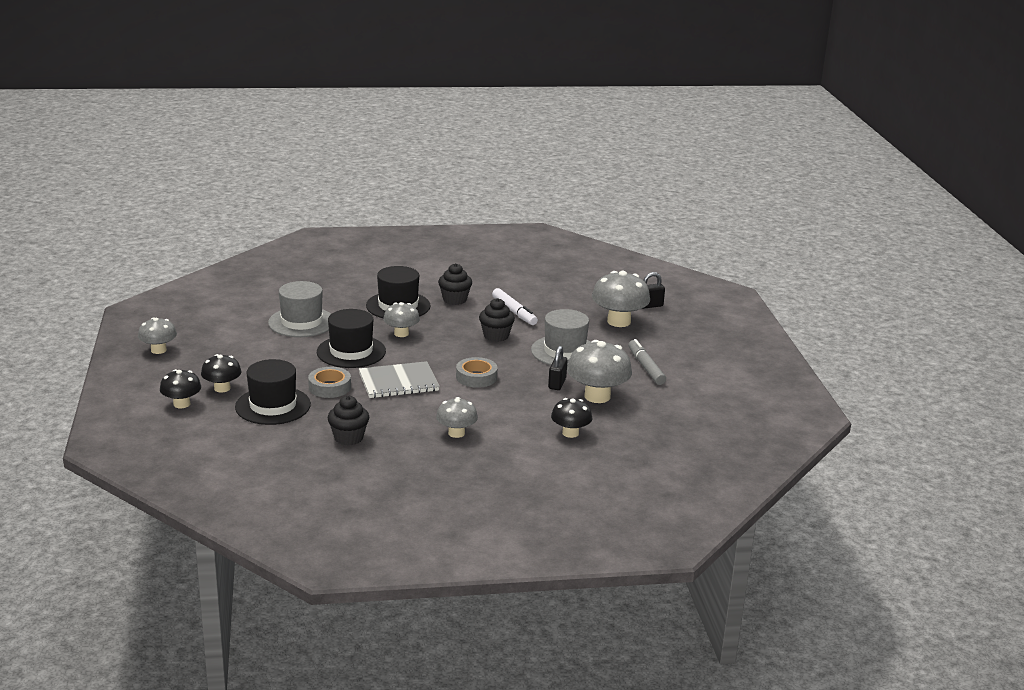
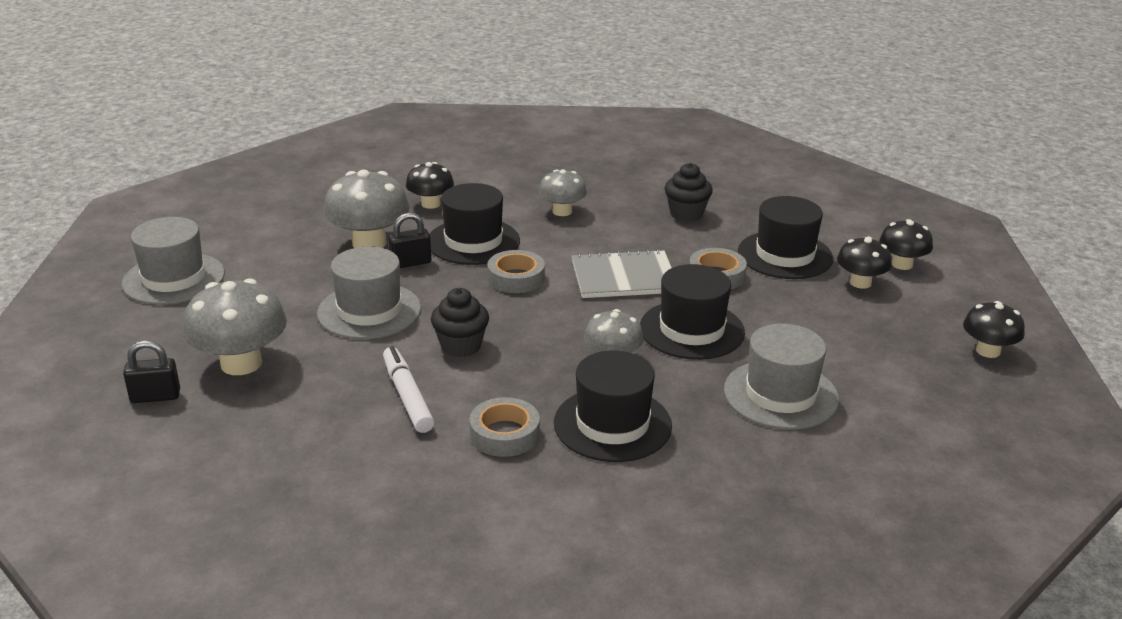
camera: 170 degrees left, 5 degrees up
(158, 350) = (988, 351): grey mushroom -> black mushroom
(454, 300) = (504, 434): black cupcake -> grey tape
(519, 402) = (473, 241): none -> black hat
(557, 383) = (410, 263): black padlock -> black padlock turned 45 degrees clockwise
(646, 367) = (271, 279): grey marker -> none
(710, 364) = (174, 279): none -> grey hat

